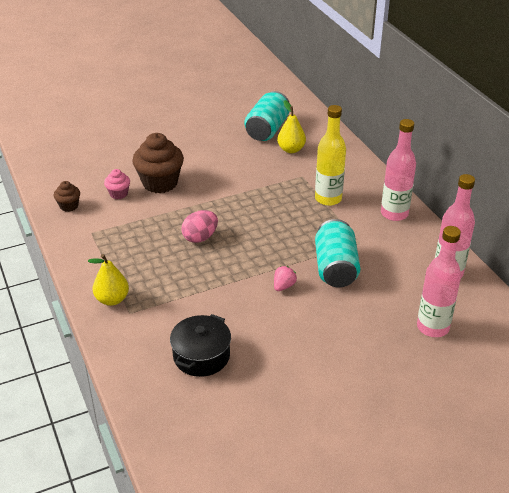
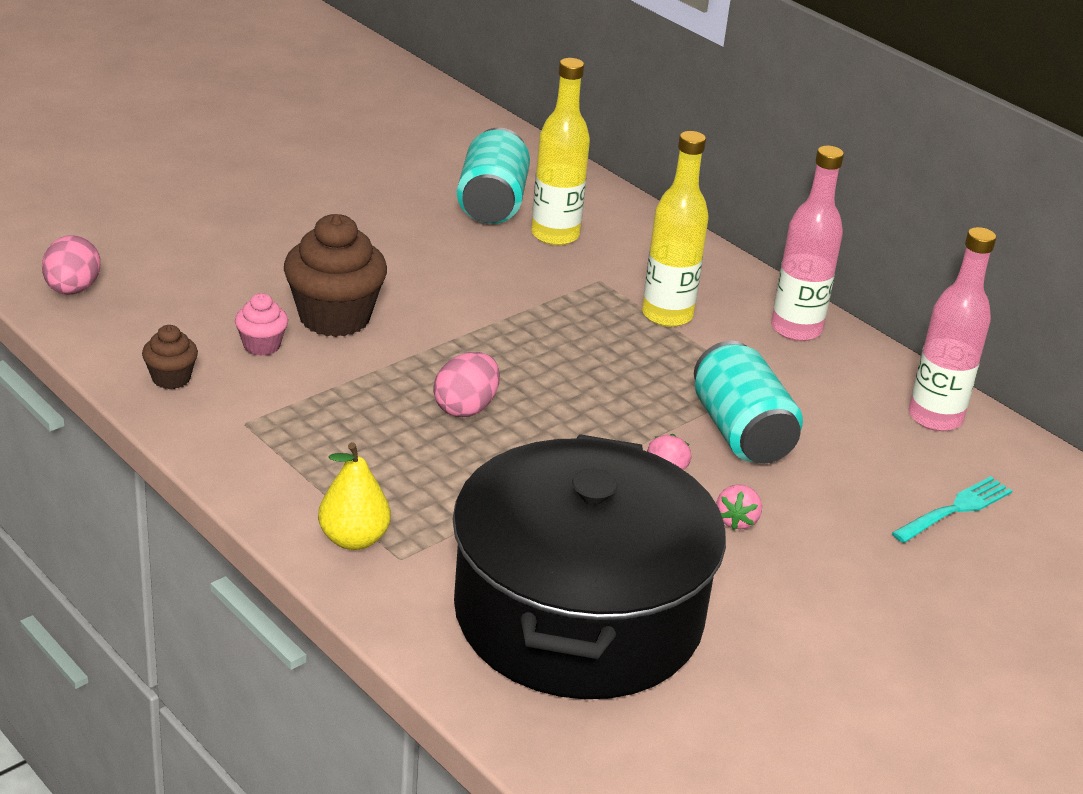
camera: 20 degrees left, 5 degrees down
(47, 157) = (72, 290): none -> pink egg
(201, 356) = (578, 615): black pot -> black pot, size x2.25
(291, 149) = (555, 235): yellow pear -> yellow bottle
(309, 316) = (736, 520): none -> pink strawberry
(432, 327) = (955, 510): pink bottle -> turquoise fork

